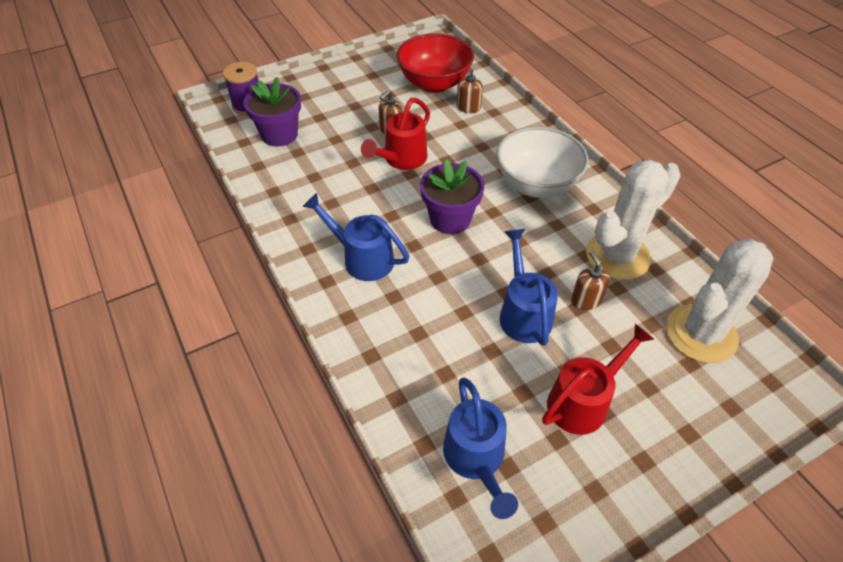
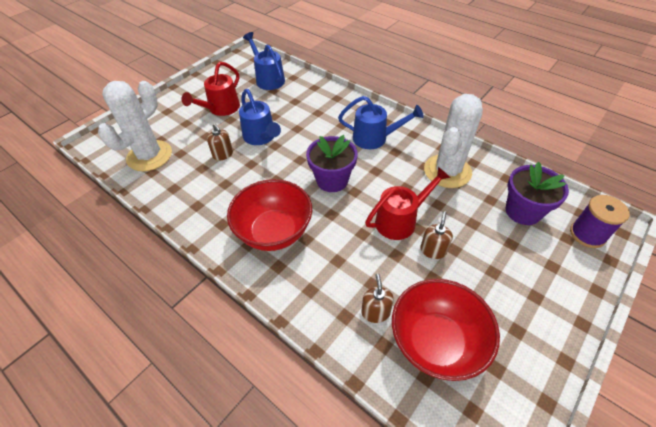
camera: 160 degrees right, 0 degrees up
(401, 160) = (401, 220): red watering can -> red watering can turned 45 degrees clockwise
(536, 185) = (274, 232): white bowl -> red bowl
(617, 256) = (201, 189): white cactus -> white cactus (447, 171)

